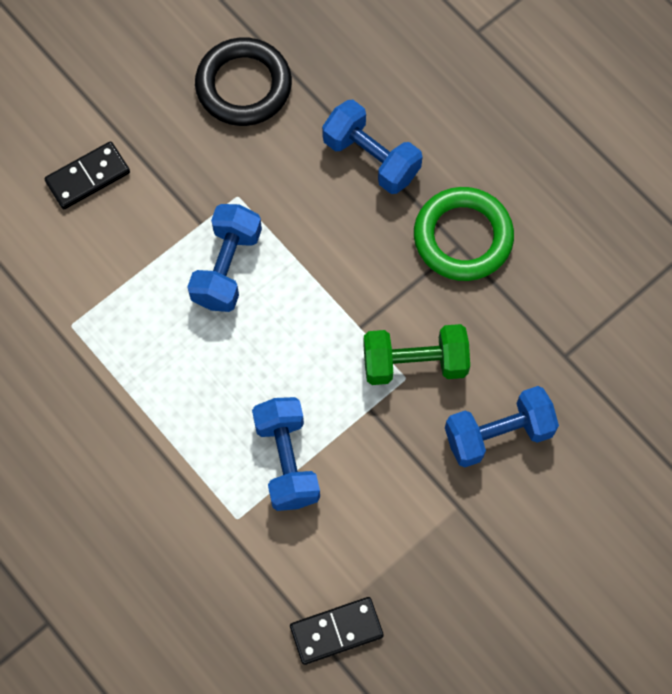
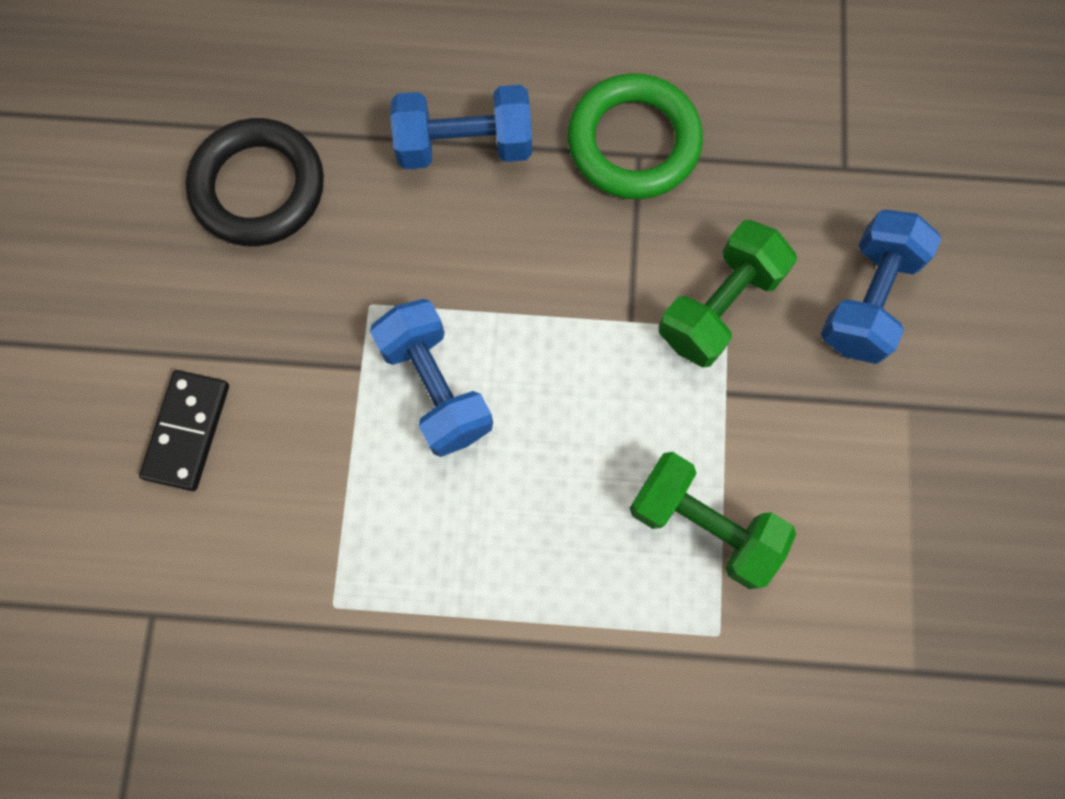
camera: 45 degrees left, 5 degrees up
(287, 460) = (704, 525): blue dumbbell -> green dumbbell
(336, 631) = (933, 648): black domino -> none

